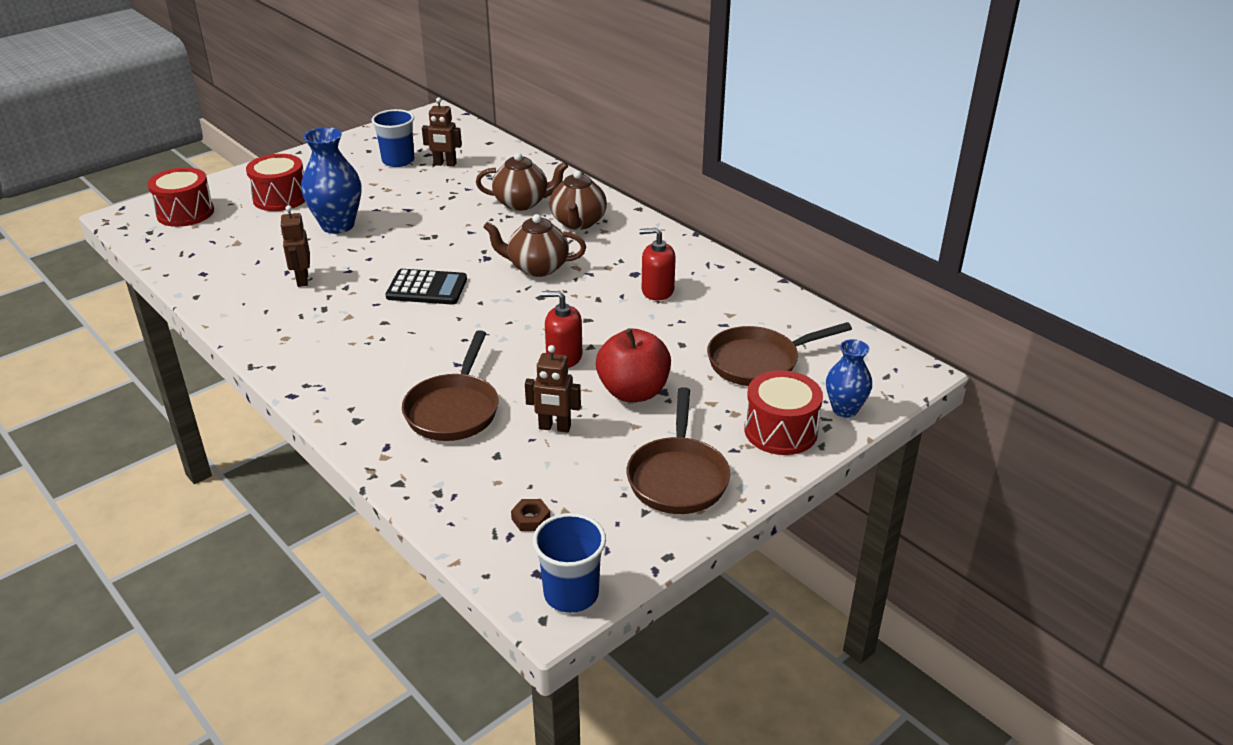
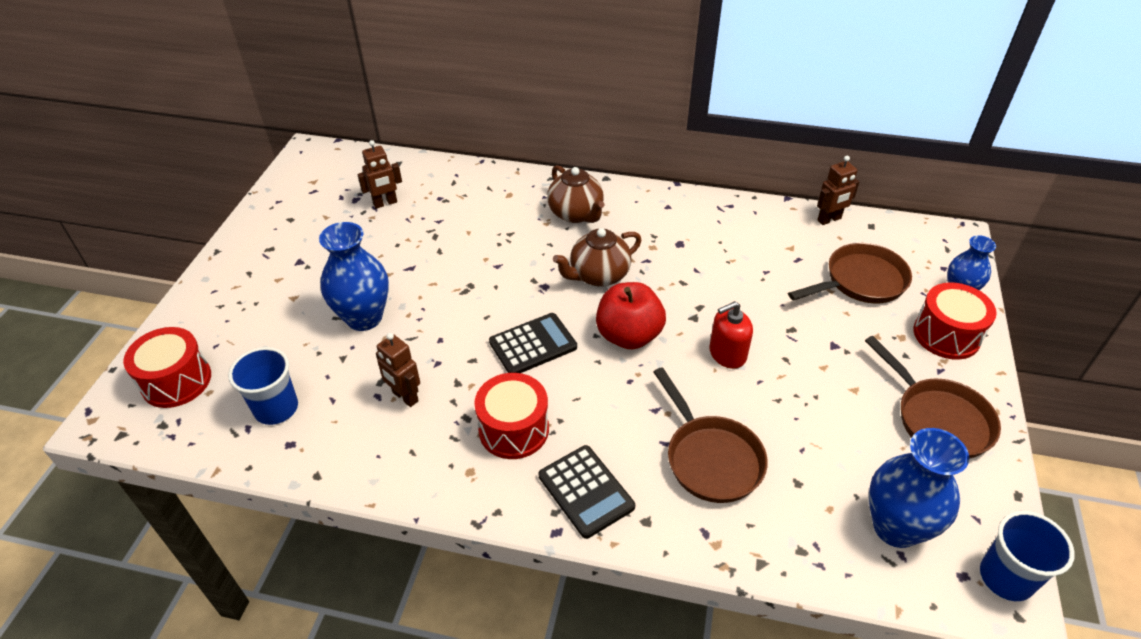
camera: 35 degrees left, 10 degrees up
(280, 198) = (264, 314): red drum -> red drum (514, 429)
(341, 384) = (586, 491): none -> black calculator
(398, 161) = (335, 218): blue cup -> blue cup (276, 408)
(522, 203) = (506, 215): brown teapot -> none
(531, 519) = (896, 527): brown nut -> blue vase
(554, 428) = (804, 427): brown robot -> brown robot (829, 219)
(633, 392) = (815, 358): red apple -> red apple (629, 336)
(657, 290) = (715, 251): red soap dispenser -> none
(758, 362) = (860, 281): brown pan -> brown pan turned 150 degrees counterclockwise

